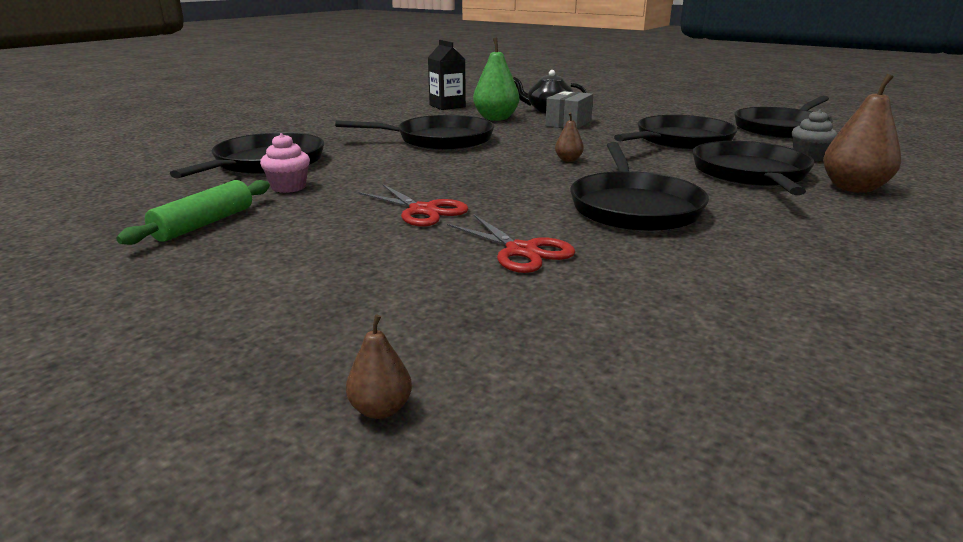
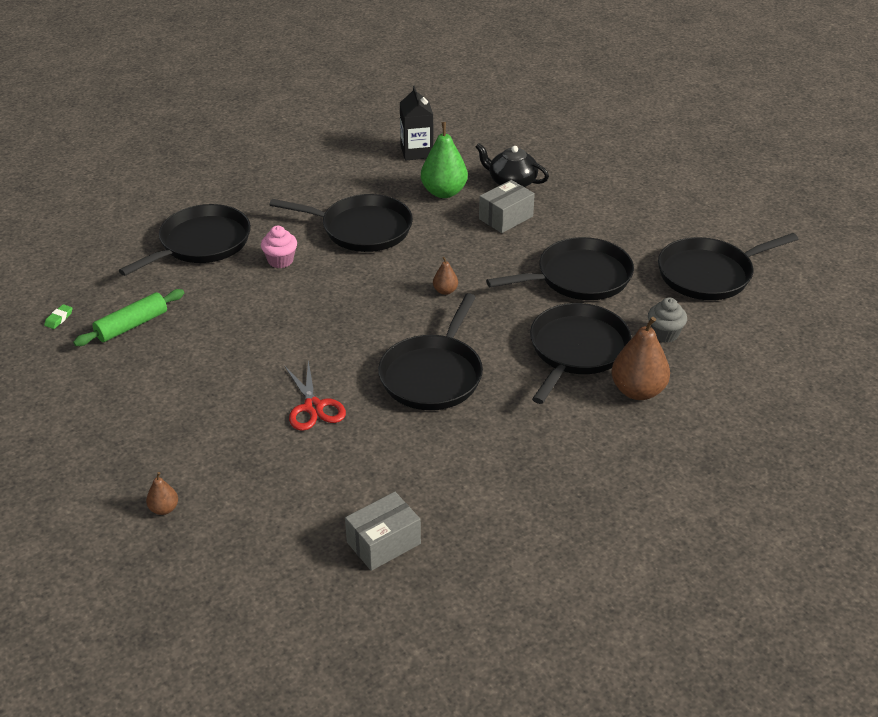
camera: 20 degrees right, 15 degrees up
(85, 232) = (59, 319): none -> green eraser
(289, 187) = (203, 287): pink cupcake -> pink cupcake (280, 260)
(423, 211) = (280, 343): red scissors -> none
(808, 368) = (383, 543): none -> grey box

